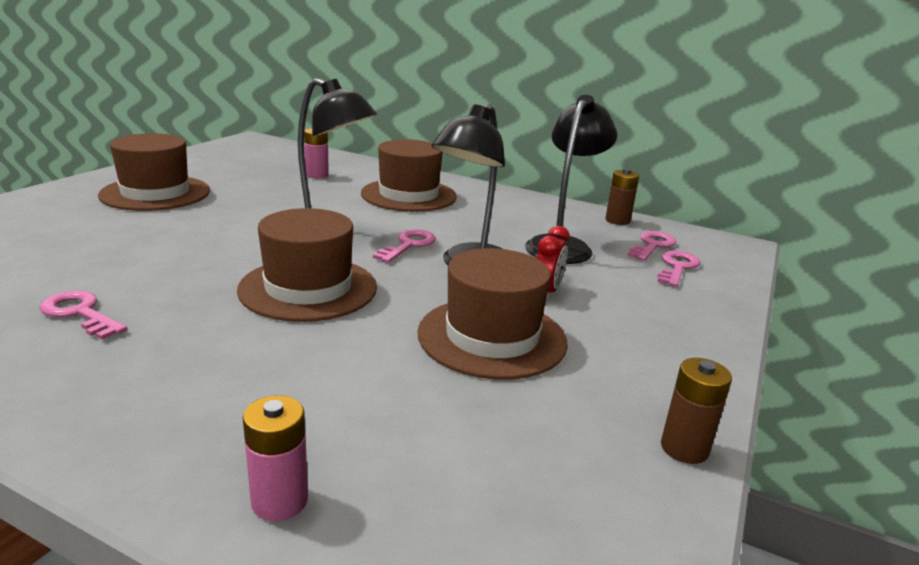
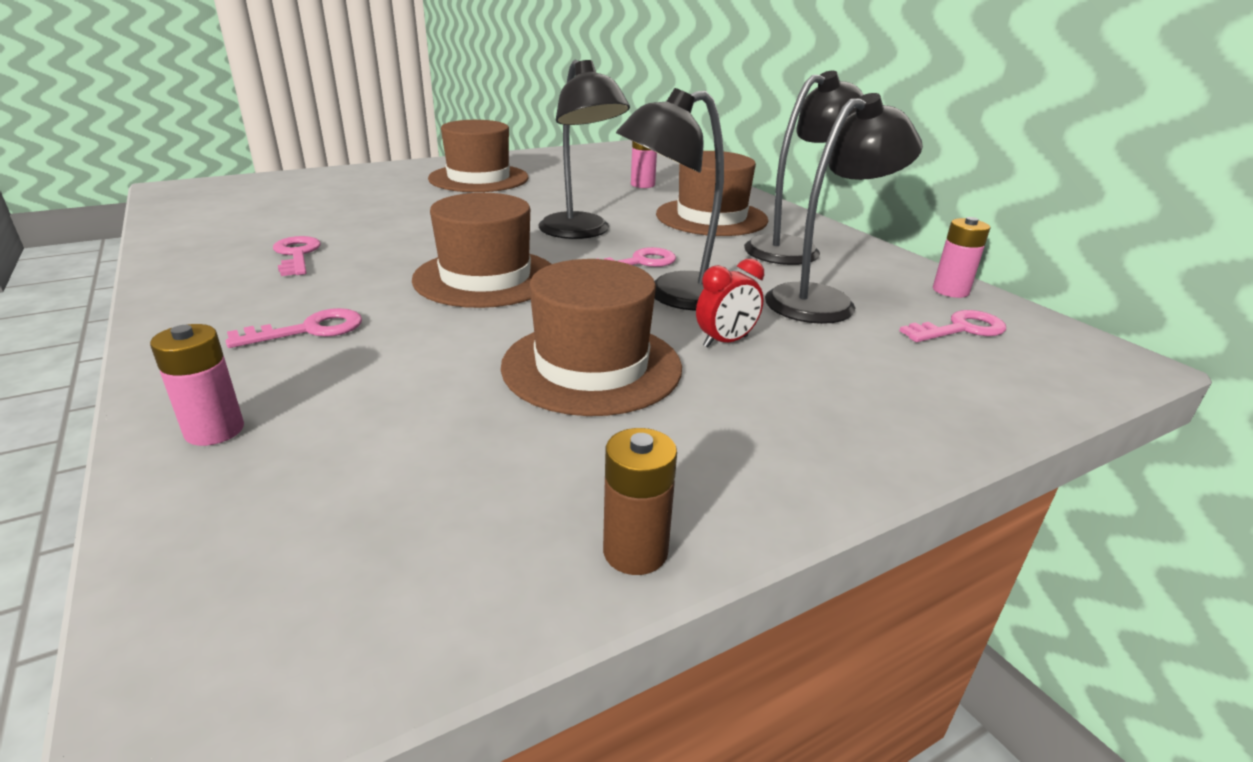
camera: 35 degrees right, 5 degrees up
(496, 210) = (794, 249): none -> black lamp
(617, 220) = (950, 291): brown battery -> pink battery
(677, 267) = (959, 362): pink key -> pink key (308, 330)

